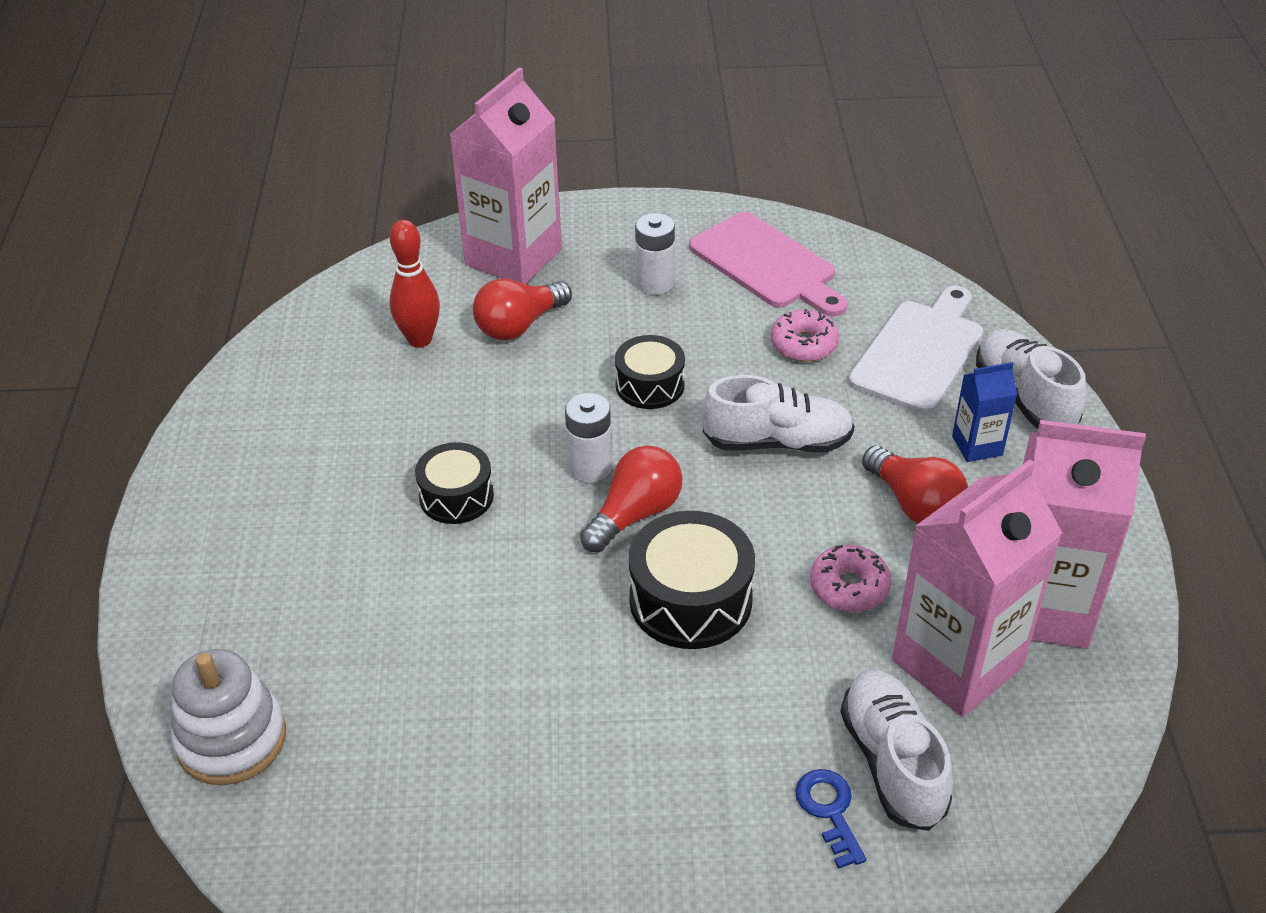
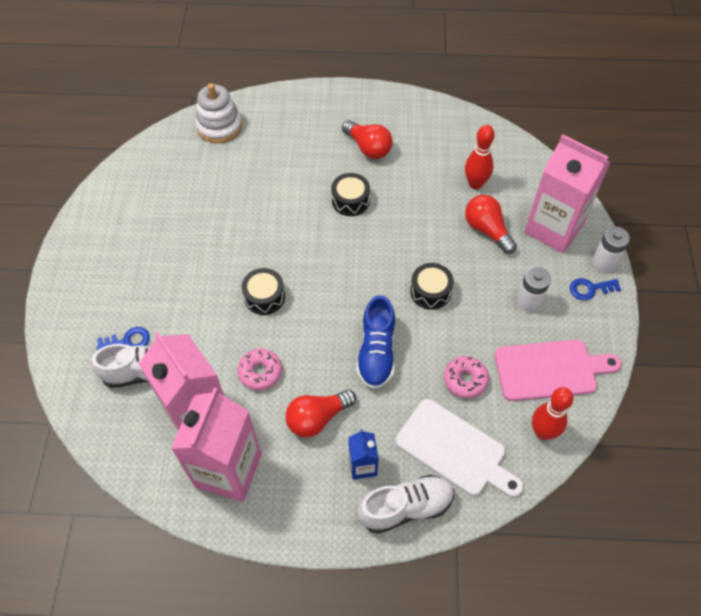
camera: 95 degrees right, 15 degrees up
(590, 467) = (365, 258): white battery -> white battery (604, 262)
(623, 225) = (590, 289): none -> blue key
(635, 514) = (328, 277): red light bulb -> red light bulb (368, 148)
(690, 600) = (264, 297): black drum -> black drum, size x0.65
(767, 264) = (550, 369): pink cutting board -> pink cutting board turned 150 degrees counterclockwise
(777, 442) = (376, 352): white shoe -> blue shoe
(866, 272) = (542, 432): none -> red bowling pin

